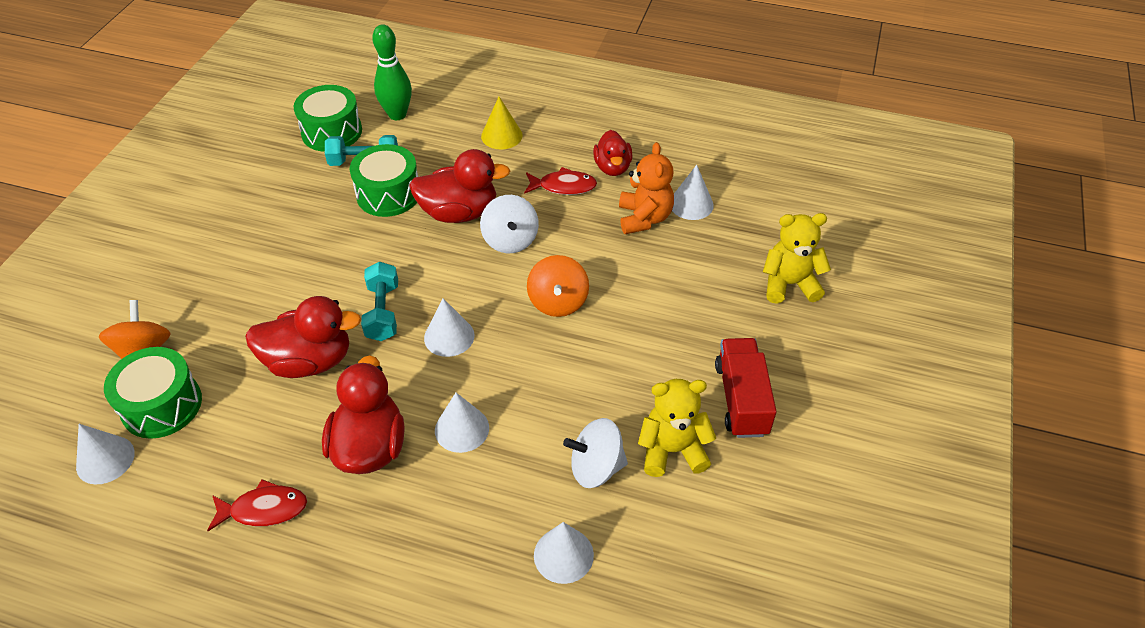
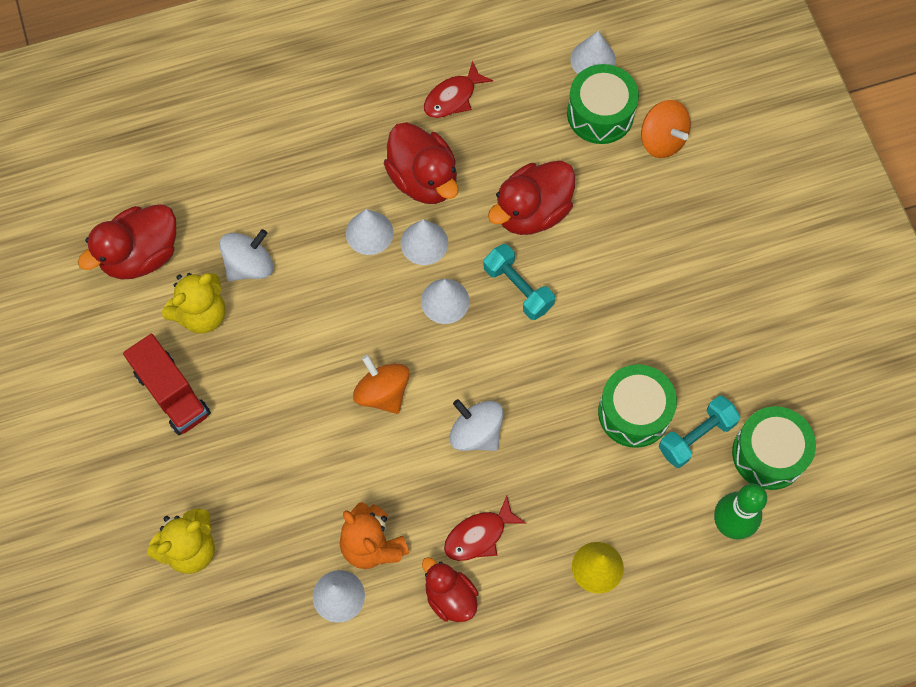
camera: 145 degrees right, 20 degrees up
(459, 213) = (549, 434): red duck -> red duck (141, 255)
(563, 555) = (230, 192): white cone -> white cone (424, 243)

